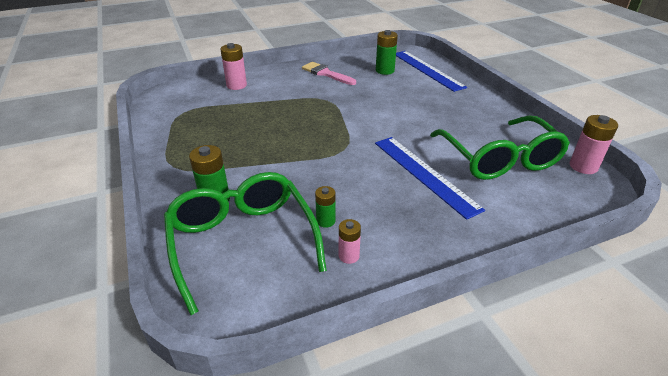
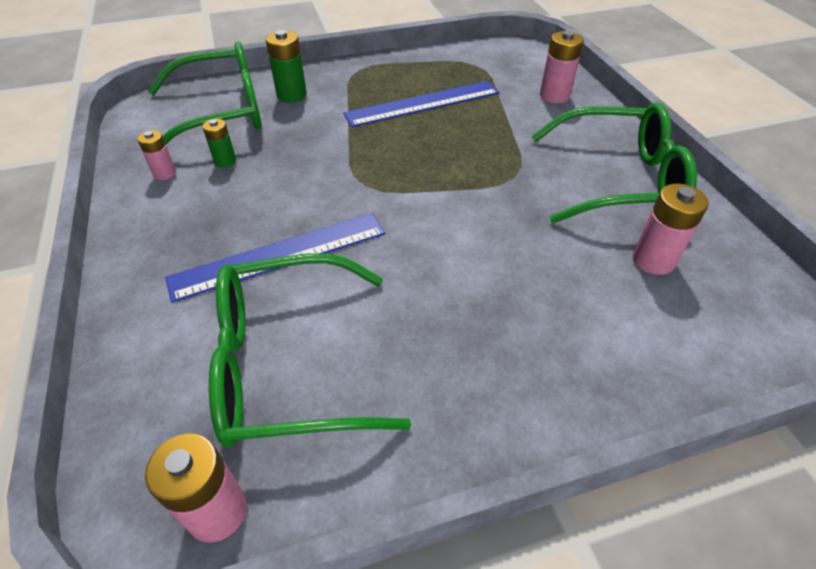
camera: 95 degrees right, 10 degrees up
(326, 74) = (617, 180): pink brush -> green glasses
(385, 71) = (653, 260): green battery -> pink battery
(427, 70) = (679, 335): blue ruler -> blue ruler (423, 103)

